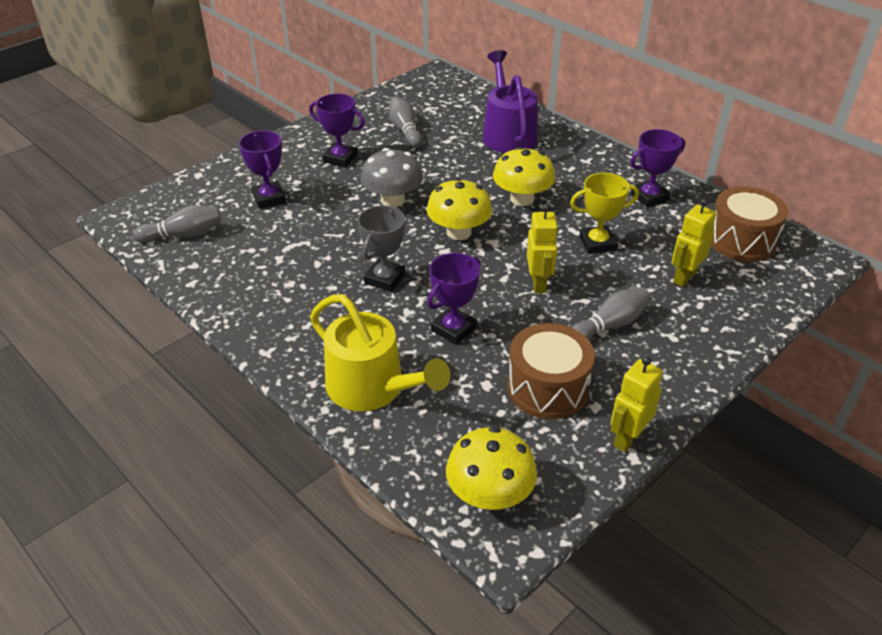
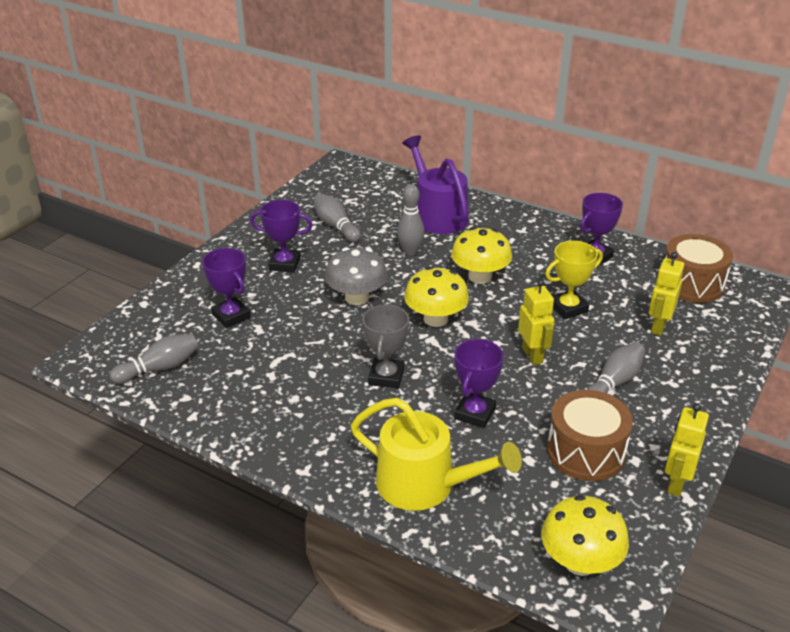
camera: 15 degrees left, 5 degrees down
(465, 165) = (410, 251): none -> grey bowling pin

